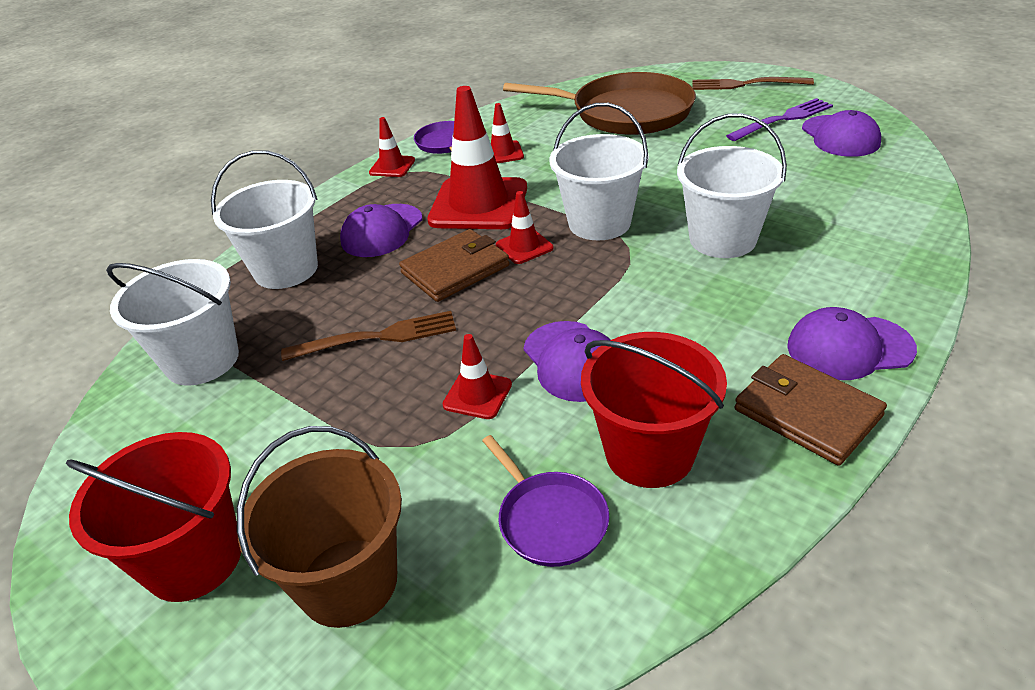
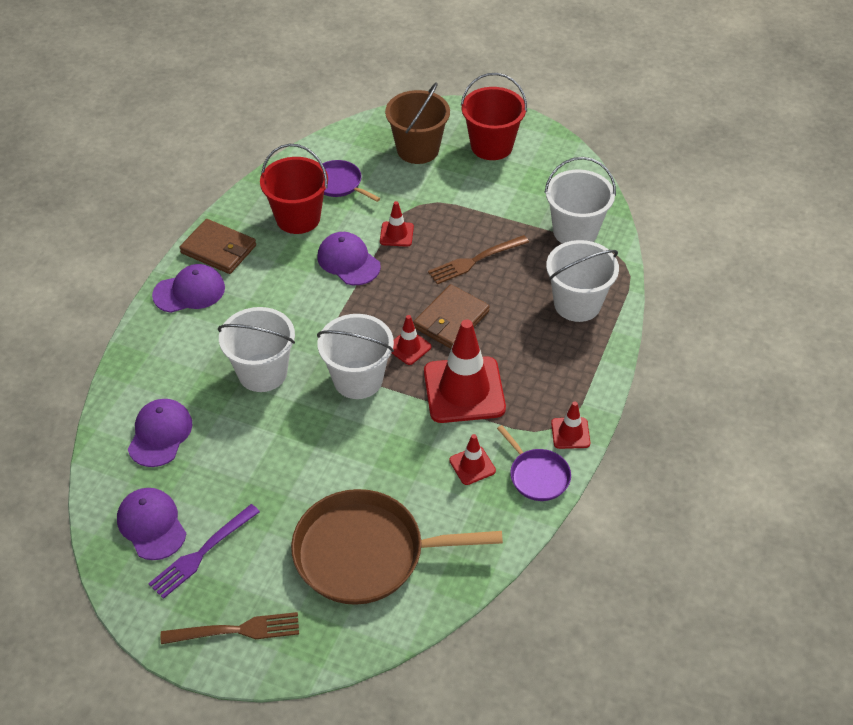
camera: 160 degrees right, 10 degrees up
(382, 231) = (529, 350): purple cap -> purple cap (160, 434)

